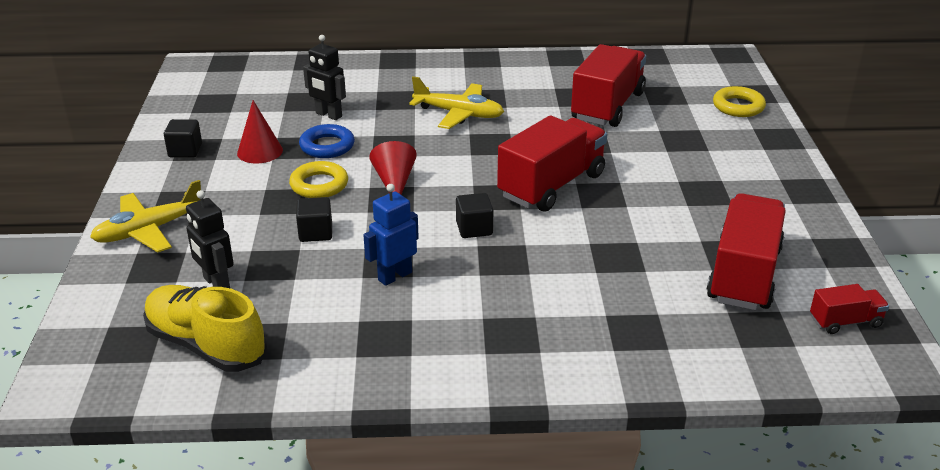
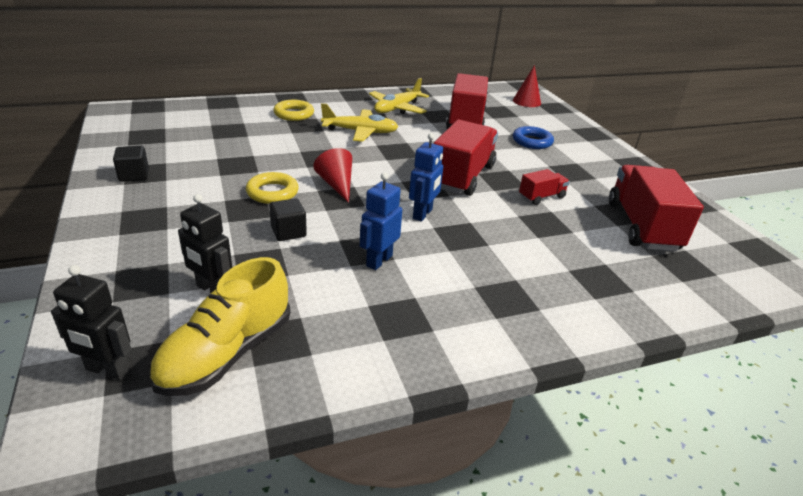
camera: 20 degrees left, 0 degrees up
(149, 230) = (122, 247): yellow plane -> yellow plane (397, 108)
(206, 345) = (226, 353): yellow shoe -> yellow shoe turned 75 degrees counterclockwise
(260, 151) = (206, 170): red cone -> red cone (526, 101)
(327, 146) = (264, 162): blue ring -> blue ring (532, 141)
(328, 115) = (254, 139): black robot -> black robot (107, 370)
(474, 228) = (423, 214): black cube -> blue robot
(738, 106) = (551, 116): yellow ring -> yellow ring (294, 114)
(845, 322) = (734, 252): red truck -> red truck (541, 197)

